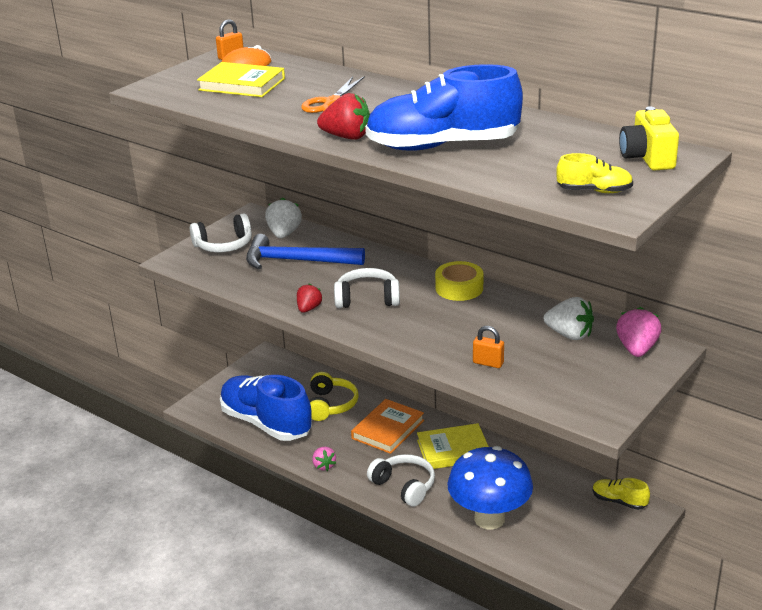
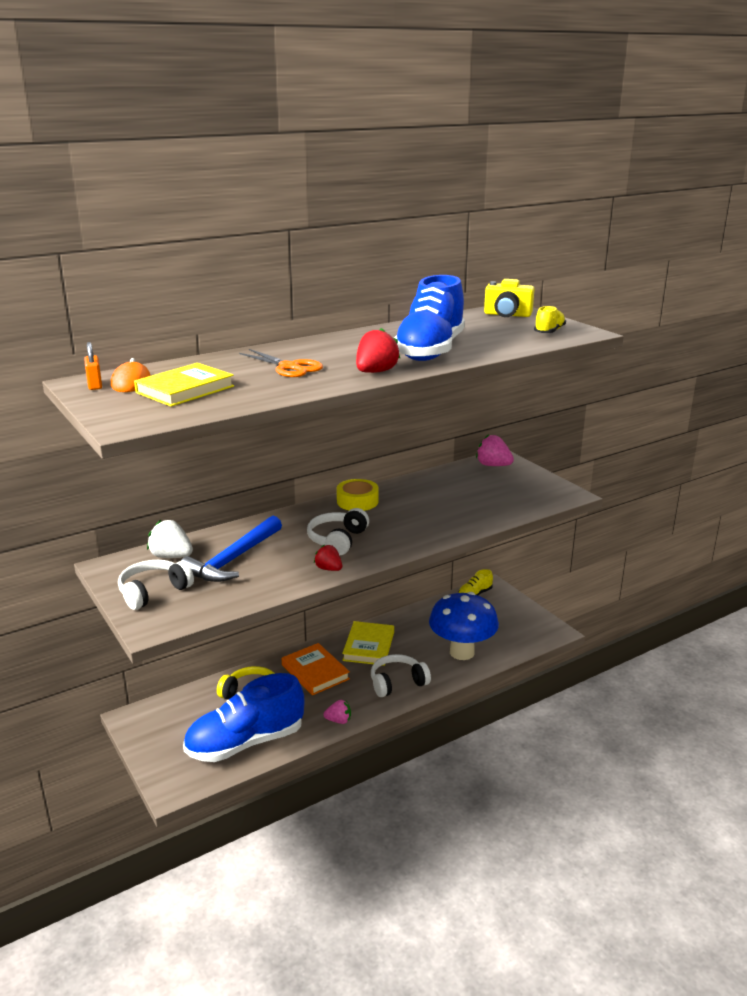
camera: 70 degrees left, 5 degrees down
(224, 245) = (153, 592): white headphones -> white headphones turned 135 degrees counterclockwise
(488, 363) = (475, 514): orange padlock -> none
(569, 335) = (459, 480): white strawberry -> none

